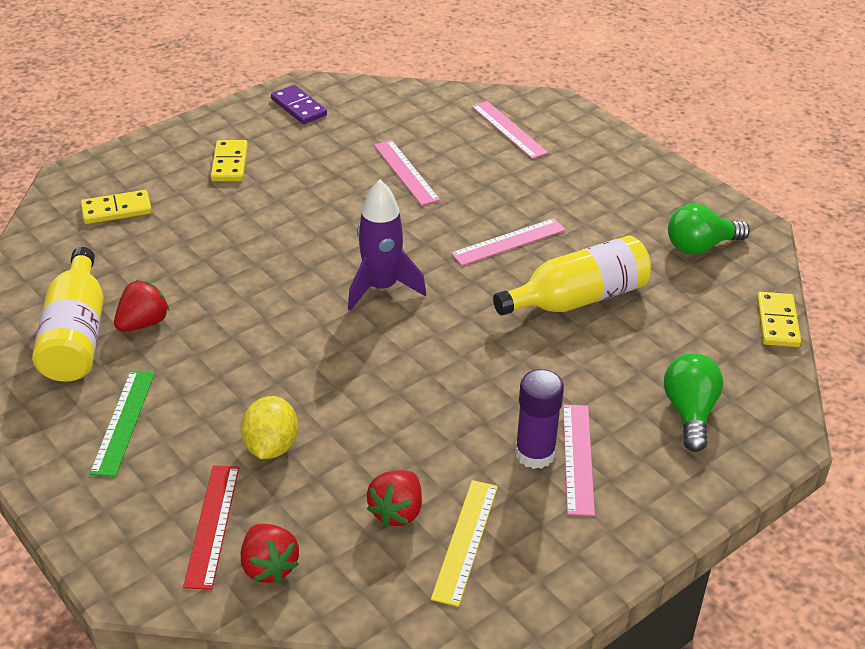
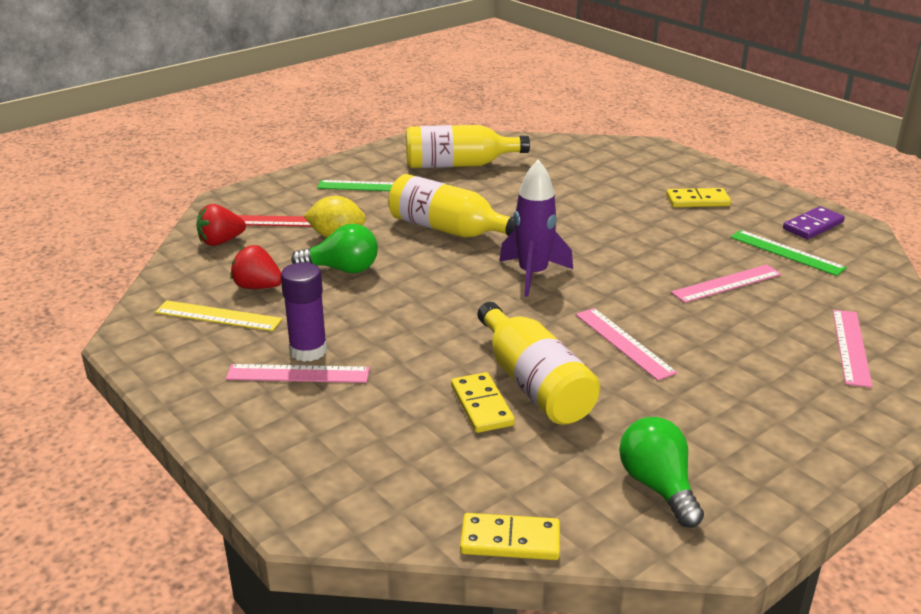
camera: 90 degrees right, 10 degrees down
(116, 210) = (611, 164): yellow domino -> yellow domino (481, 405)
(143, 323) = (474, 184): red strawberry -> none
(267, 347) = (448, 229): none -> yellow bottle
(350, 131) = (786, 252): none -> green ruler
(509, 129) = (851, 347): pink ruler -> pink ruler turned 45 degrees counterclockwise
(689, 413) = (351, 449): green light bulb -> green light bulb (342, 269)

